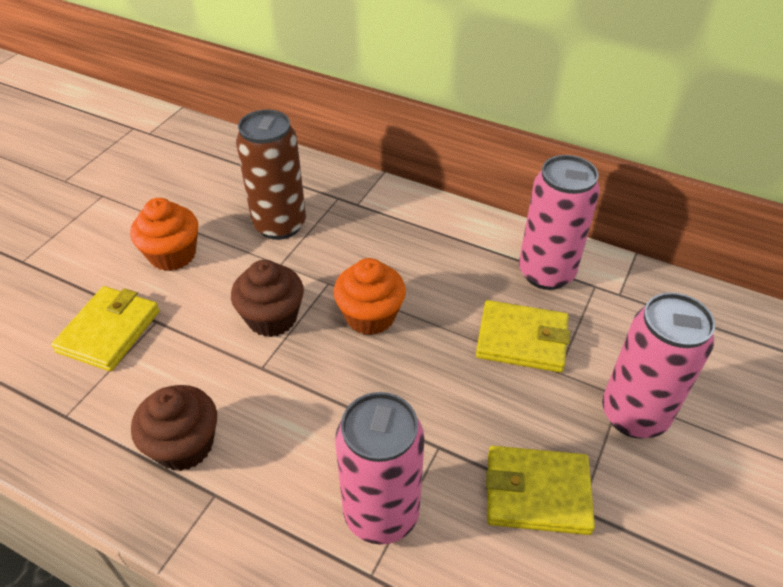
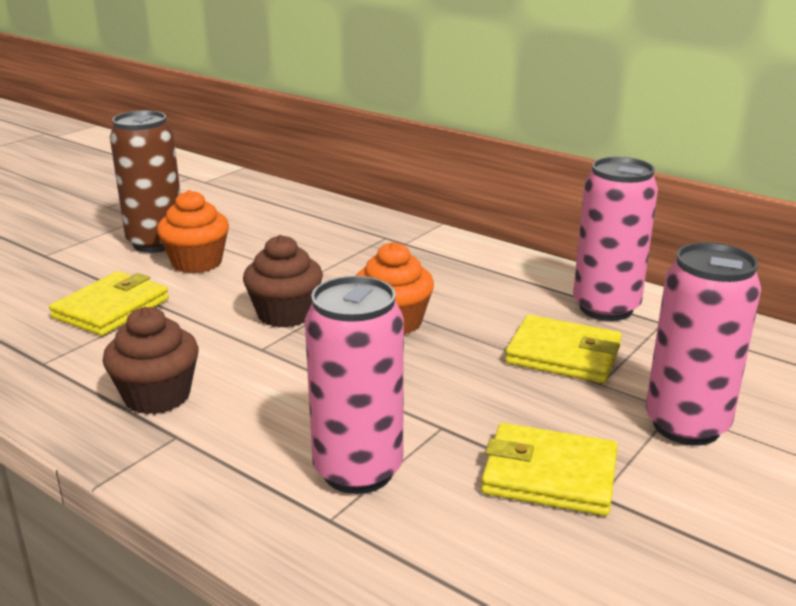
camera: 10 degrees right, 20 degrees down
(280, 225) = (316, 251): brown can -> brown can (156, 243)

